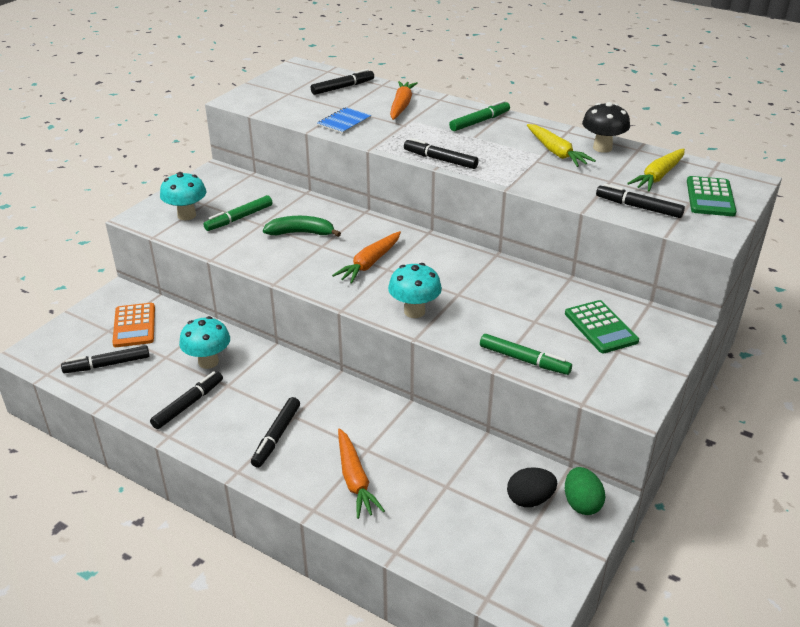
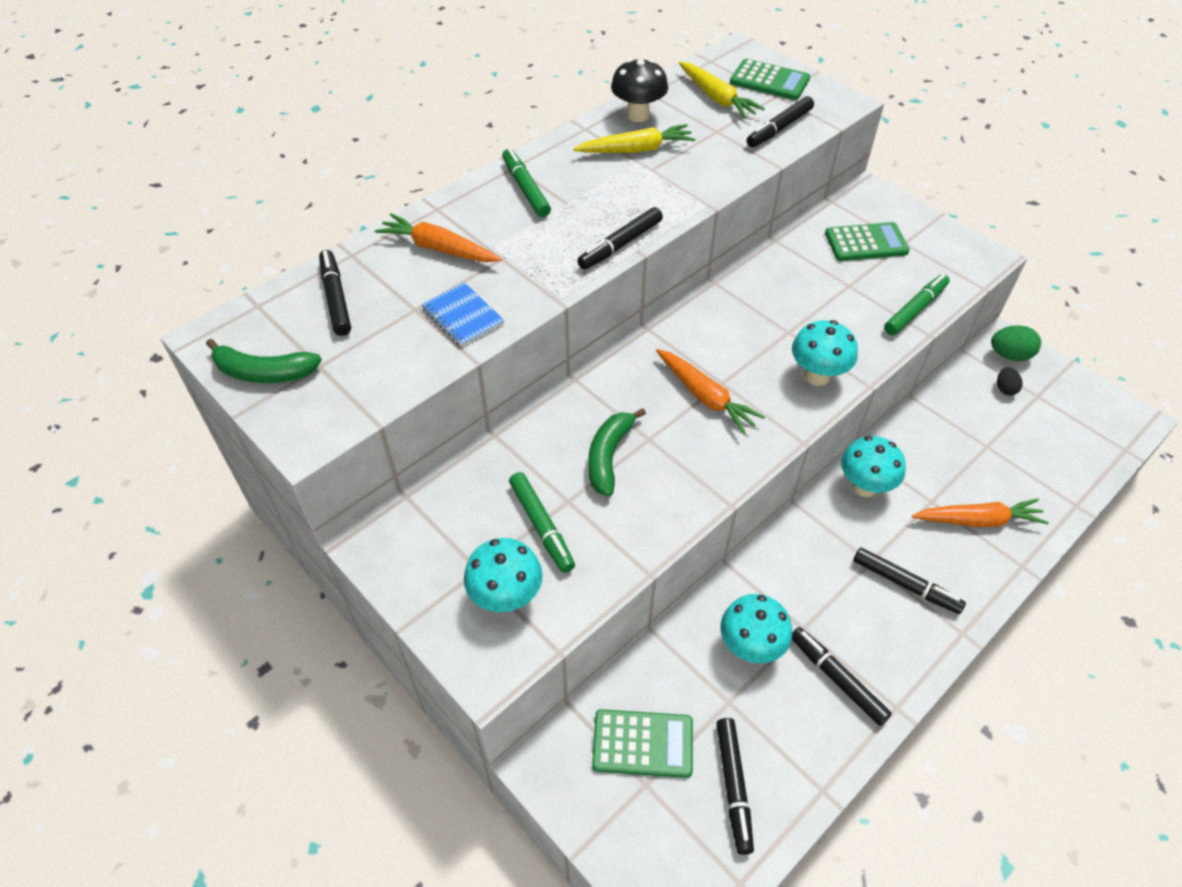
camera: 75 degrees left, 15 degrees up
(134, 325) = (642, 743): orange calculator -> green calculator
(278, 82) = (264, 372): none -> green banana
(369, 408) = (864, 486): none -> turquoise mushroom
(530, 499) = (1005, 389): black egg -> black egg, size x0.63

